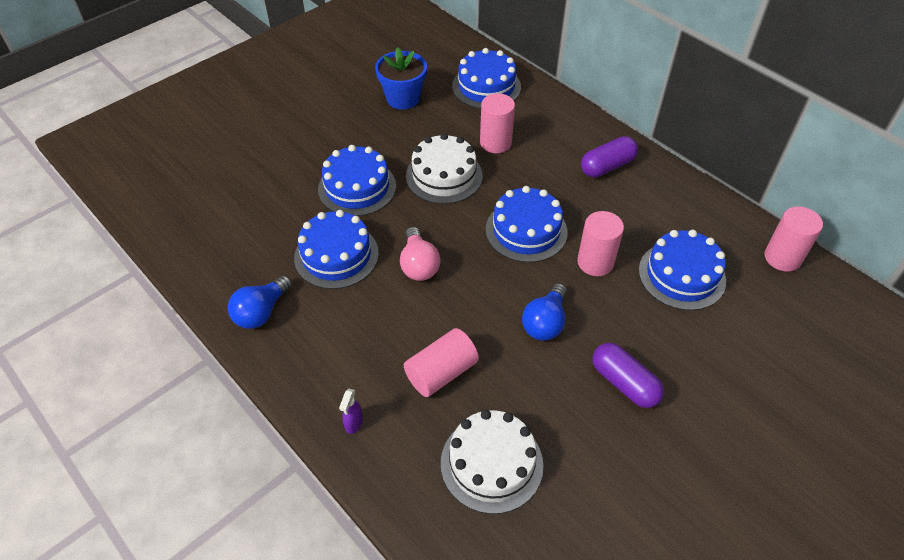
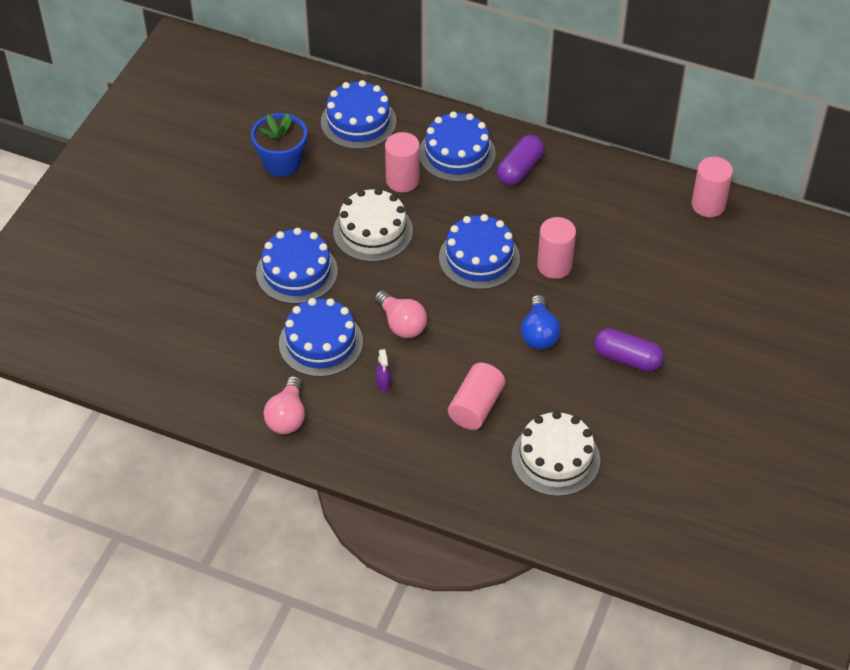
camera: 25 degrees left, 0 degrees up
(261, 312) = (287, 416): blue light bulb -> pink light bulb
(353, 423) = (428, 473): purple spray bottle -> purple spray bottle (383, 384)
(681, 275) = (632, 251): blue cake -> blue cake (457, 153)

